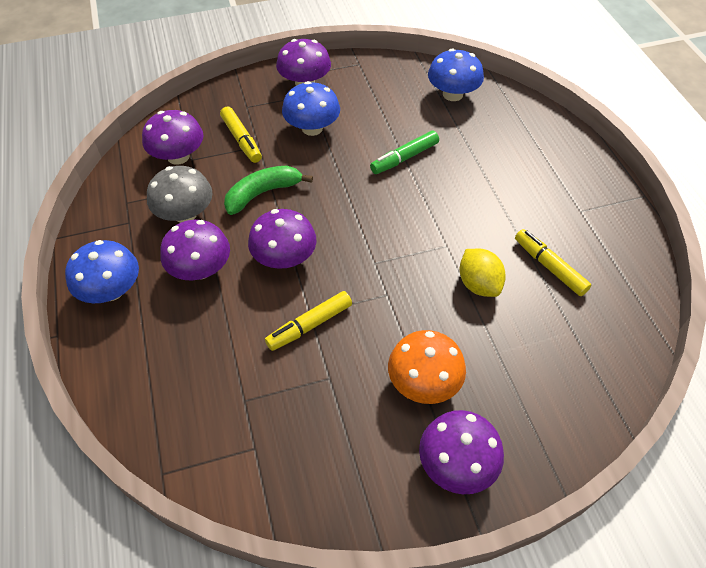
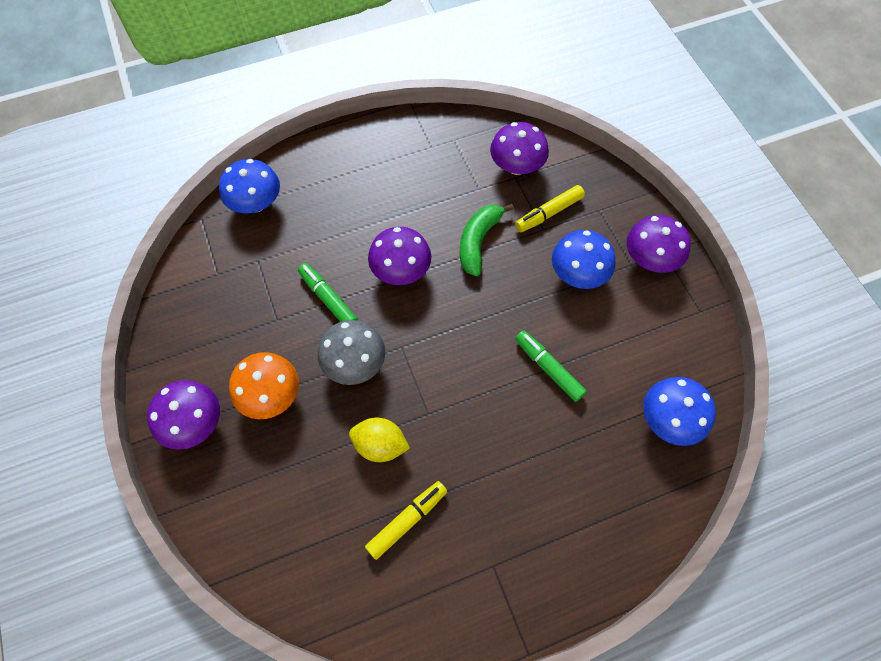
camera: 85 degrees right, 10 degrees up
(111, 290) = (359, 152): blue mushroom -> blue mushroom (256, 203)
(185, 214) = (445, 185): grey mushroom -> grey mushroom (354, 363)
(200, 269) = (384, 208): purple mushroom -> none
(262, 193) = (478, 242): green banana -> green banana turned 120 degrees counterclockwise
(309, 325) = (328, 299): yellow marker -> green marker
(478, 284) = (380, 445): yellow lemon -> yellow lemon turned 45 degrees clockwise

